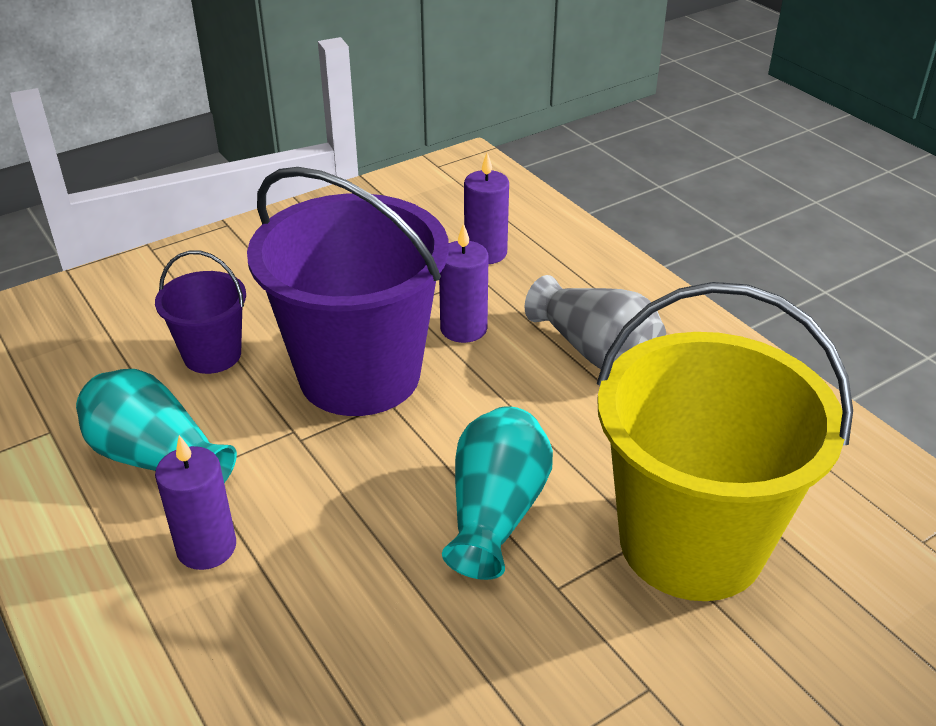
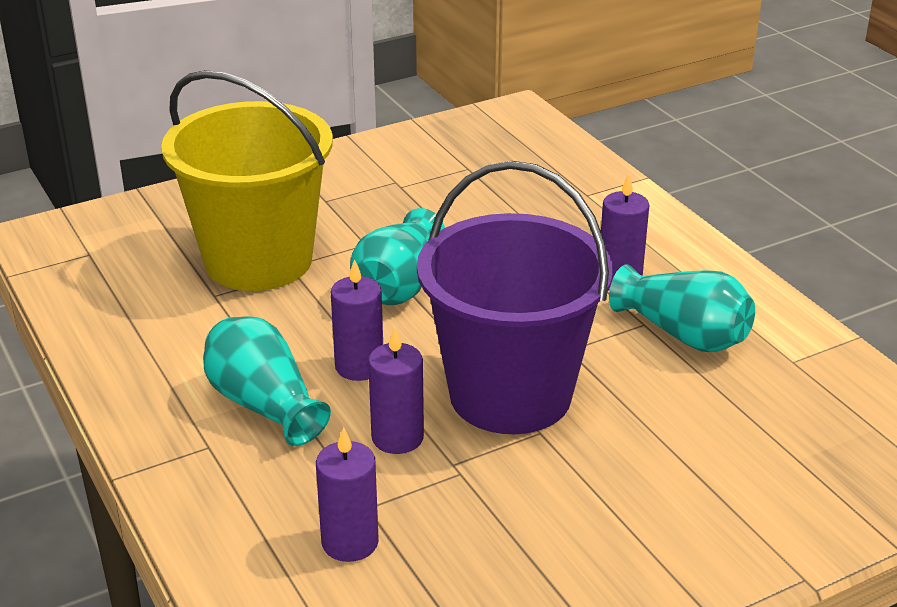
camera: 175 degrees left, 5 degrees down
(212, 355) = (667, 423): purple bucket -> none
(516, 396) = (359, 366): none -> purple candle
(596, 351) = (264, 404): grey vase -> turquoise vase

